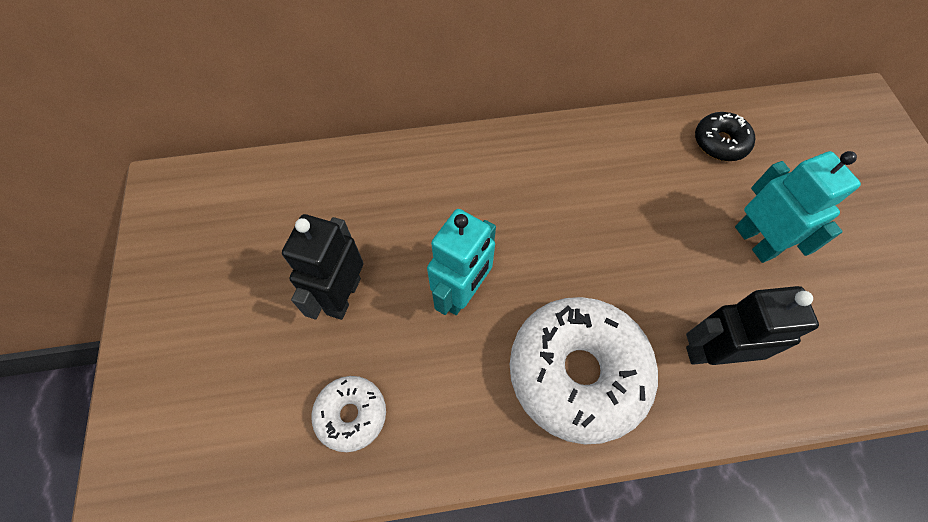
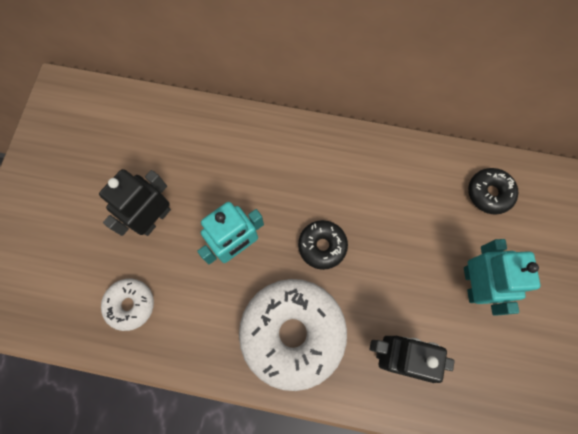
camera: 20 degrees right, 10 degrees up
(565, 258) = (322, 246): none -> black donut

